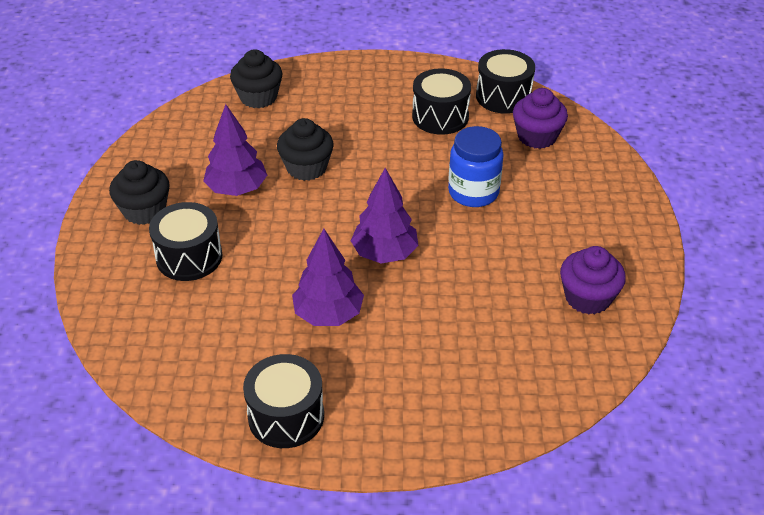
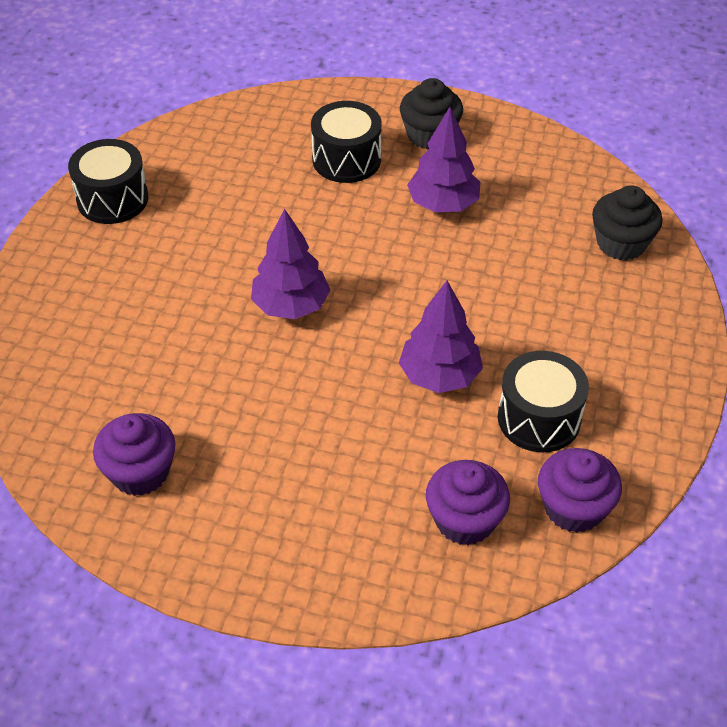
camera: 105 degrees right, 5 degrees up
(306, 168) = (464, 266): black cupcake -> none
(328, 314) = (221, 246): purple tree -> purple tree (439, 376)
(473, 192) = (367, 413): blue jar -> none
(503, 96) = (573, 508): black drum -> purple cupcake

